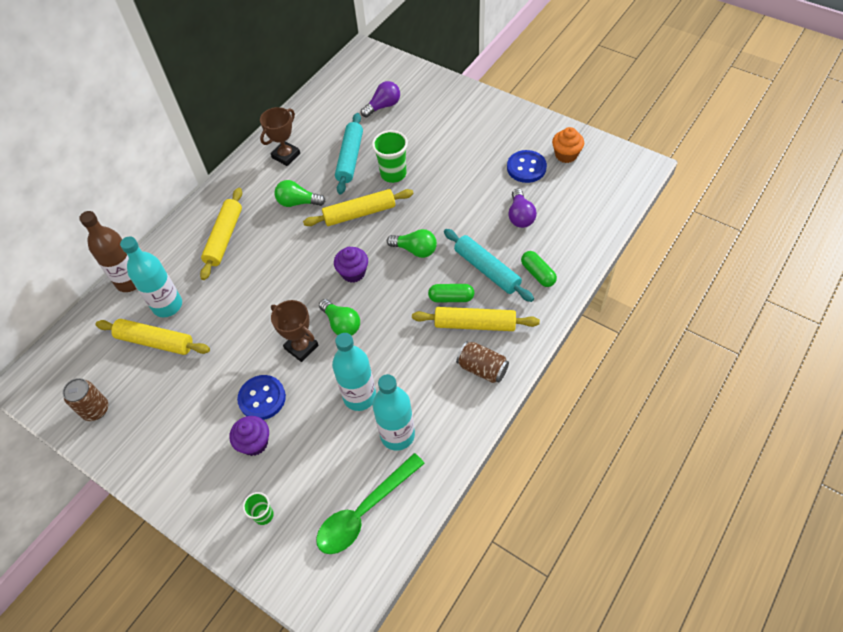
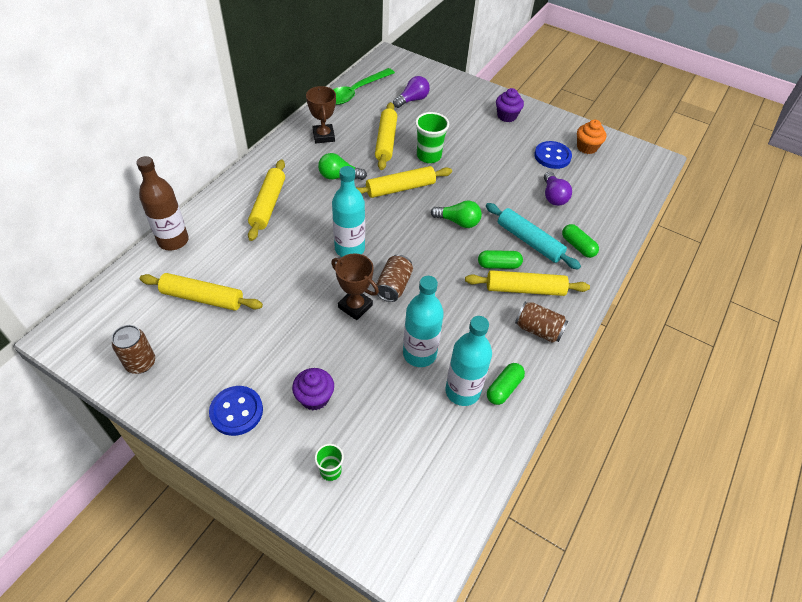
camera: 10 degrees left, 5 degrees down
(167, 305) = (213, 264): turquoise bottle -> turquoise bottle (349, 249)
(262, 398) = (319, 354): blue button -> blue button (236, 411)
(286, 156) = (323, 136): brown trophy -> brown trophy turned 45 degrees counterclockwise
(341, 324) = (394, 286): green light bulb -> brown can
(350, 158) = (386, 141): turquoise rolling pin -> yellow rolling pin
(353, 273) = (400, 240): purple cupcake -> purple cupcake (506, 116)
(364, 511) = (437, 466): green spoon -> green spoon (356, 92)
(439, 431) = (504, 388): none -> green capsule

